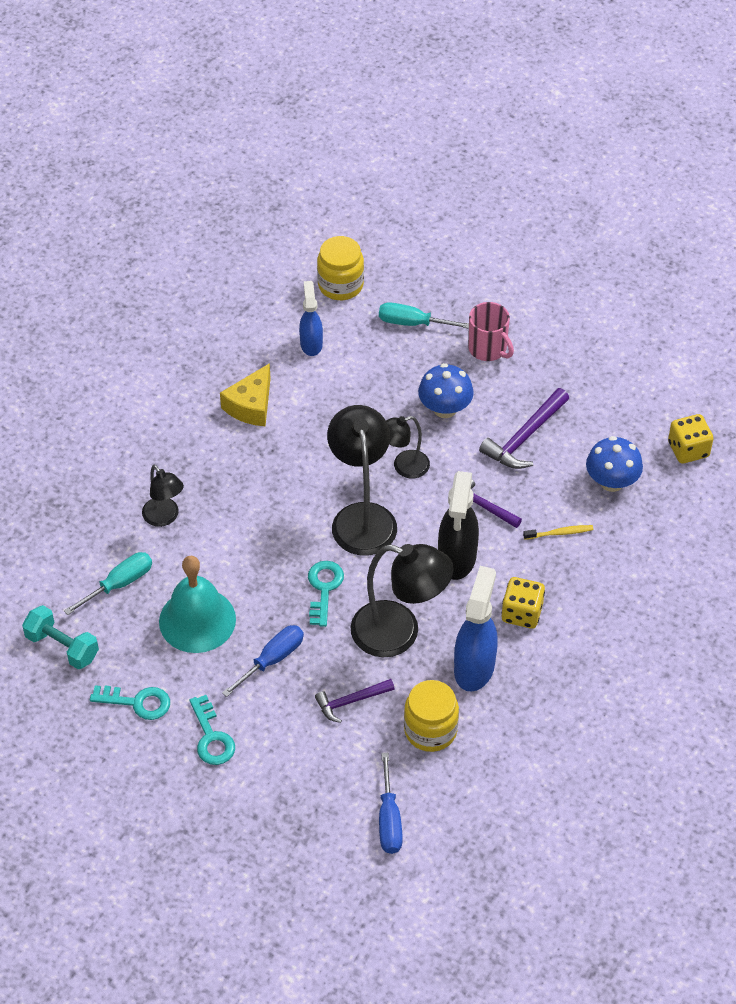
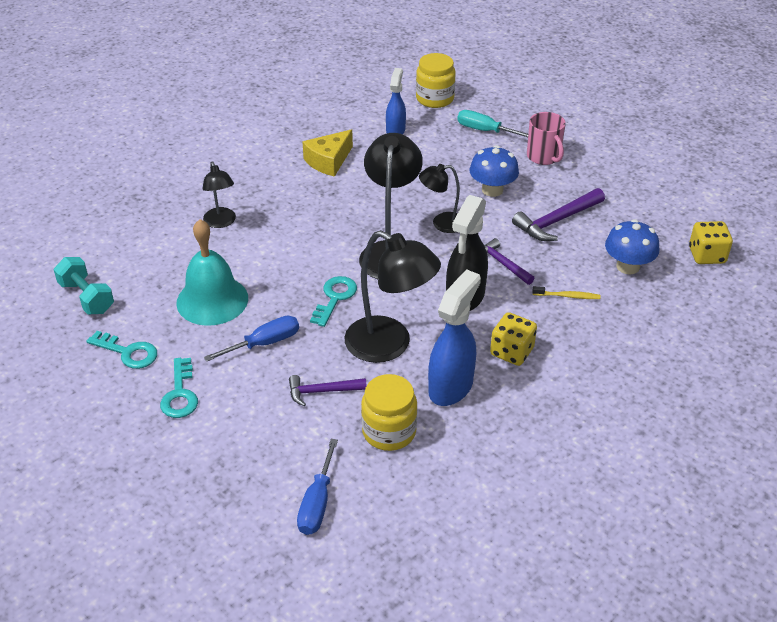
camera: 15 degrees right, 10 degrees down
(119, 584) = (159, 261): turquoise screwdriver -> none

